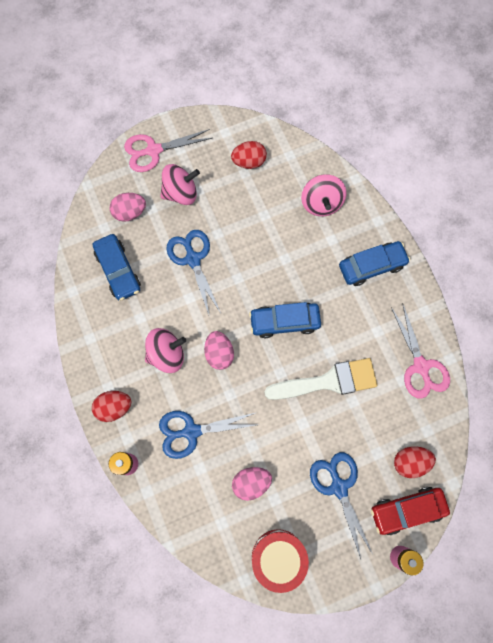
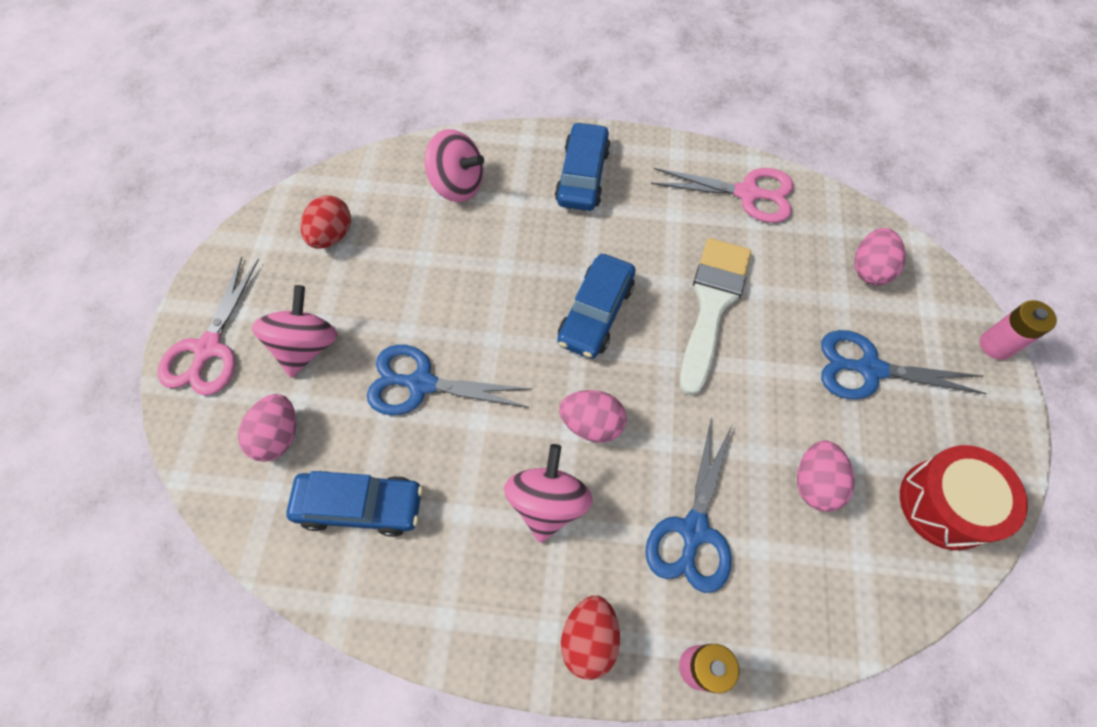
camera: 60 degrees left, 10 degrees down
(407, 510) = (933, 305): red car -> none
(410, 462) = (869, 269): red egg -> pink egg

